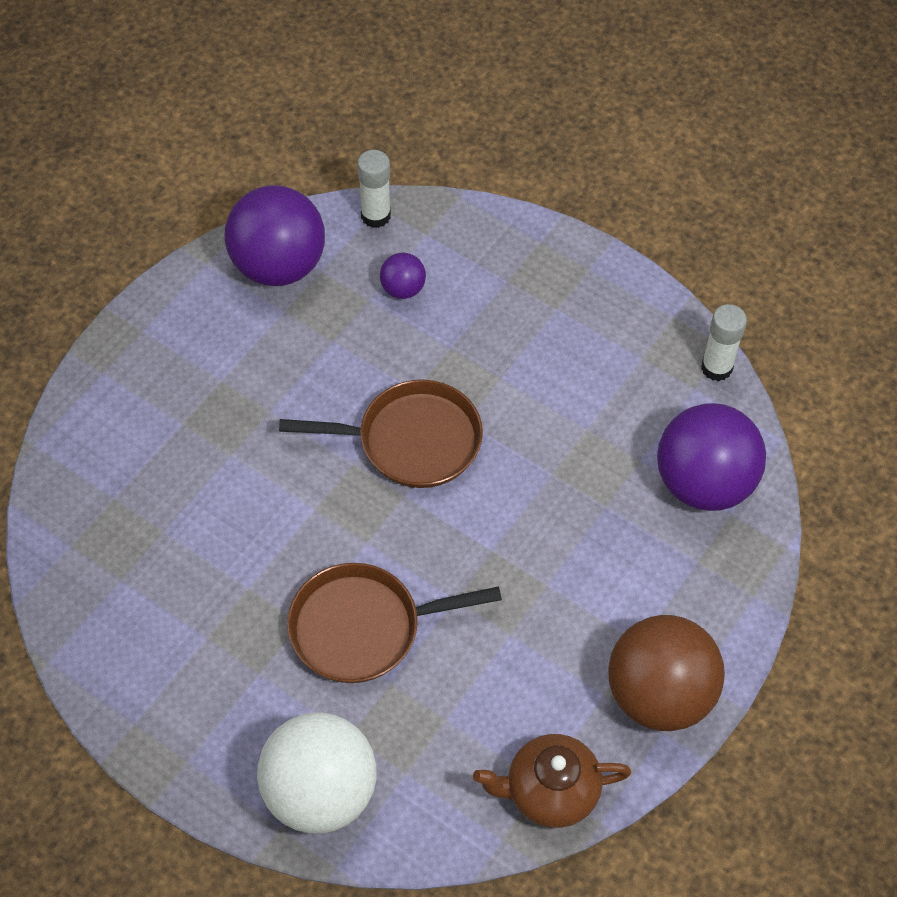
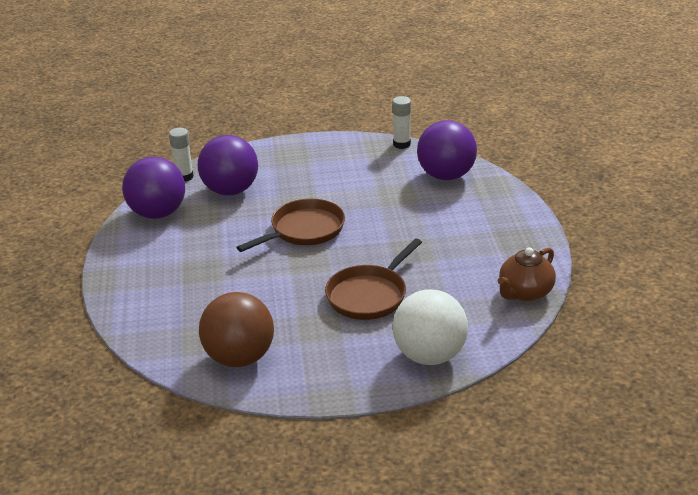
camera: 40 degrees left, 25 degrees down
(403, 289) = (230, 190): purple ball -> purple ball, size x2.16
(659, 694) = (522, 240): brown ball -> brown ball (239, 358)

